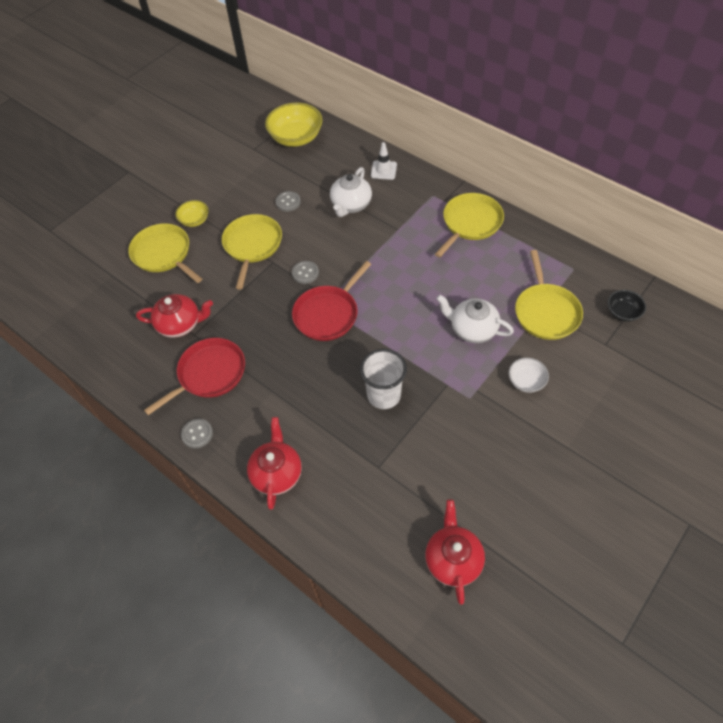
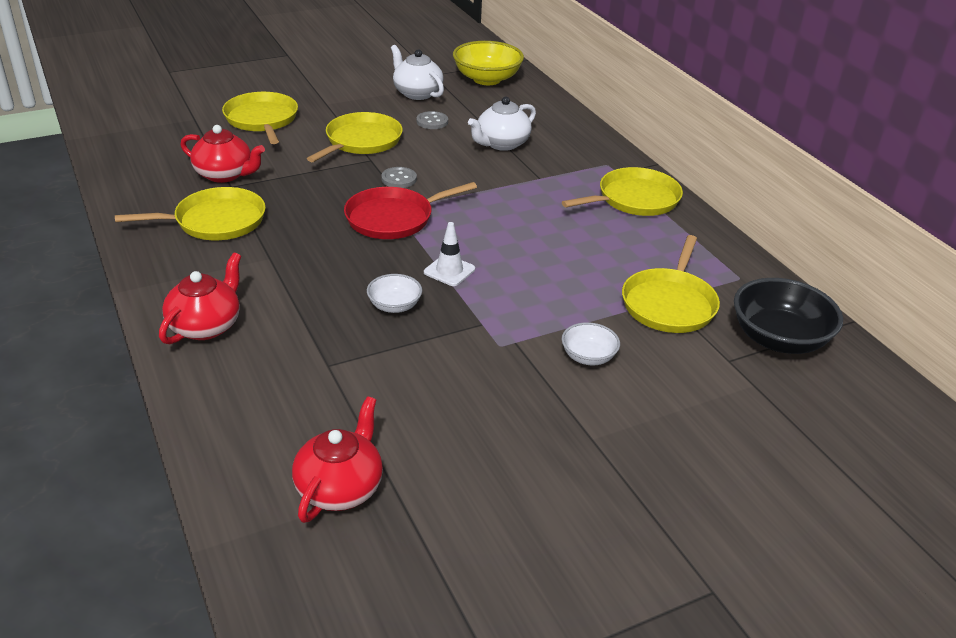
camera: 20 degrees right, 20 degrees down
(194, 220) = (318, 106): yellow bowl -> none
(197, 434) = (154, 263): grey button -> none
(209, 374) = (215, 221): red pan -> yellow pan
(383, 170) = (565, 129): white traffic cone -> white traffic cone (449, 271)
(384, 395) = (394, 306): white cup -> white bowl
(472, 329) = (557, 287): white teapot -> white teapot (417, 93)
(622, 312) = (779, 339): black bowl -> black bowl, size x1.87

